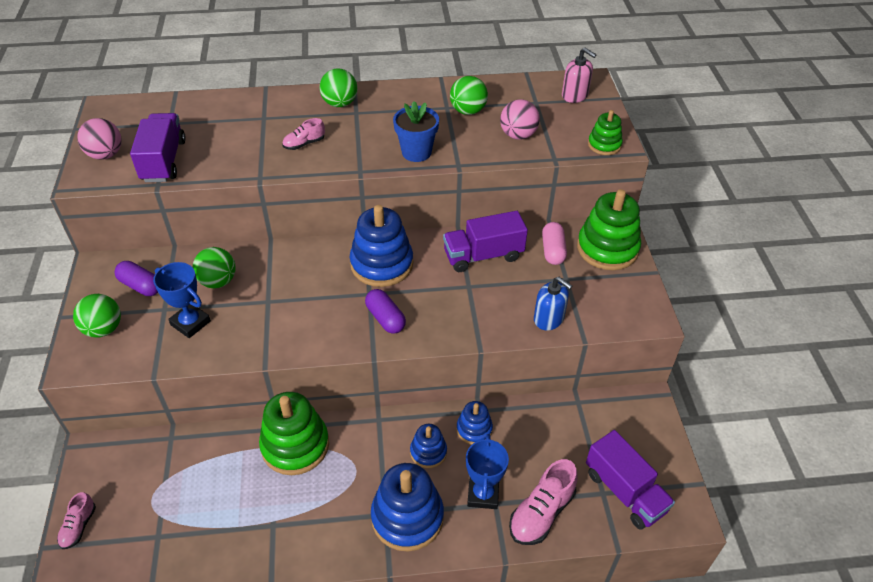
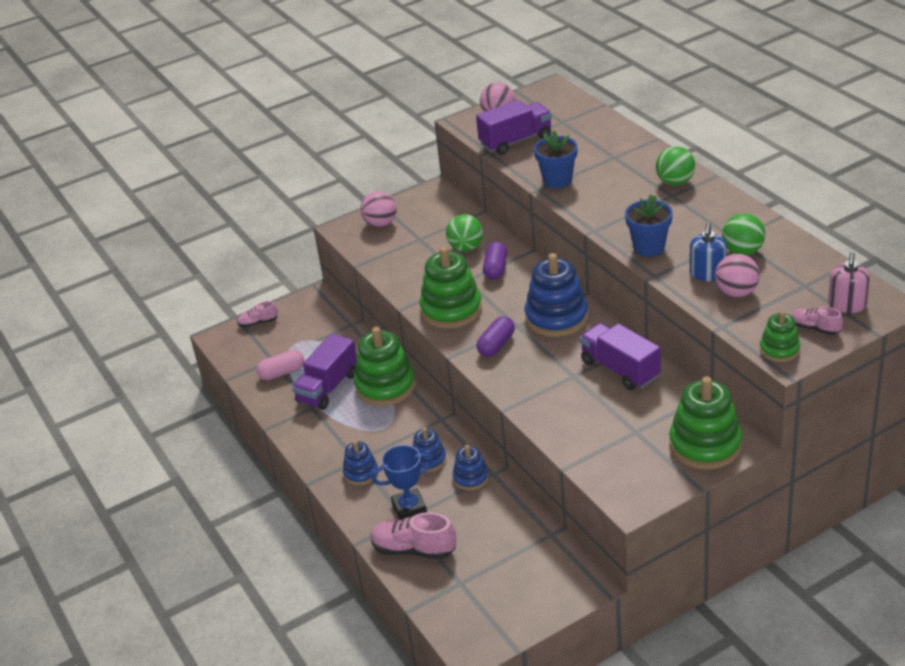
camera: 70 degrees right, 10 degrees down
(103, 329) = (380, 224): green ball -> pink ball
(141, 286) = (432, 217): purple capsule -> purple capsule (495, 269)
(190, 323) = (415, 256): blue trophy -> none
(260, 161) = (557, 180): none -> blue flower pot
(303, 329) = (451, 310): none -> green stacking toy
(304, 144) = (601, 189): pink shoe -> pink shoe (815, 328)
(407, 517) = (361, 473): blue stacking toy -> blue stacking toy, size x0.54
(549, 319) = (573, 437): blue soap dispenser -> blue soap dispenser (707, 274)
(553, 250) = (667, 410): pink capsule -> pink capsule (282, 373)
(624, 491) = (471, 597): purple truck -> purple truck (328, 388)

